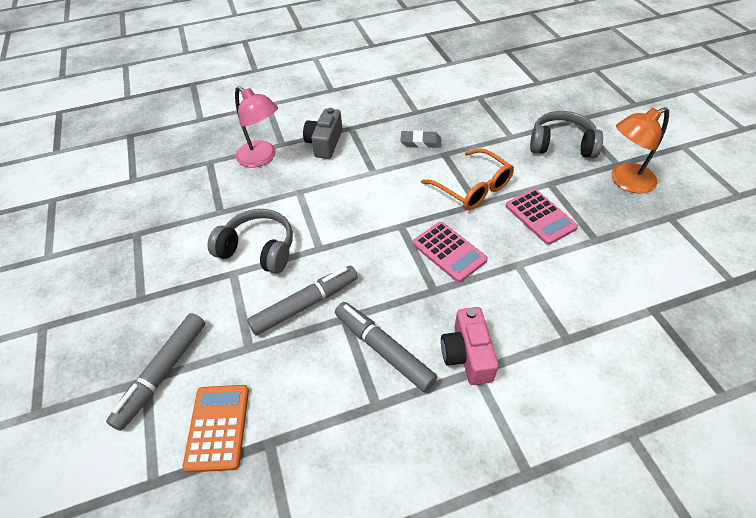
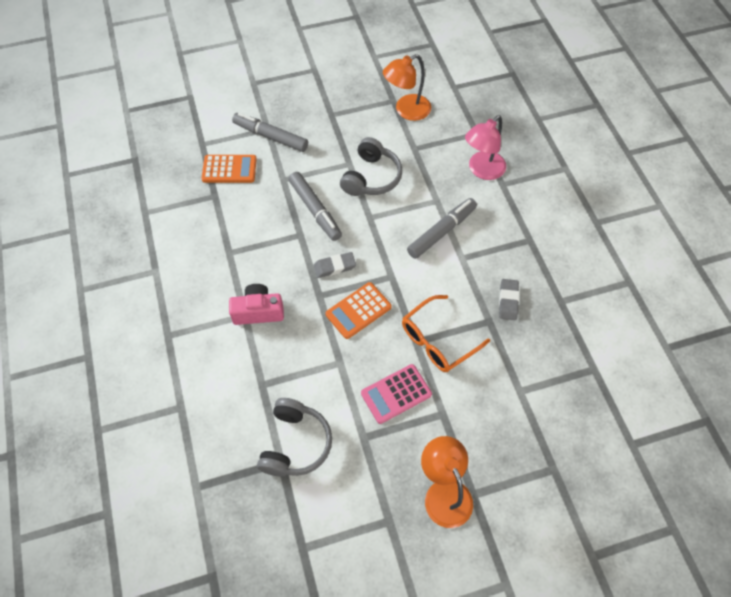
camera: 90 degrees right, 10 degrees up
(157, 220) = (406, 110): none -> orange lamp
(325, 143) = (504, 218): grey camera -> none
(383, 349) = (270, 258): grey marker -> grey marker (442, 232)
(392, 278) = (334, 267): none -> grey eraser
(449, 252) = (358, 310): pink calculator -> orange calculator
(561, 145) = (505, 441): grey headphones -> grey headphones (295, 443)

